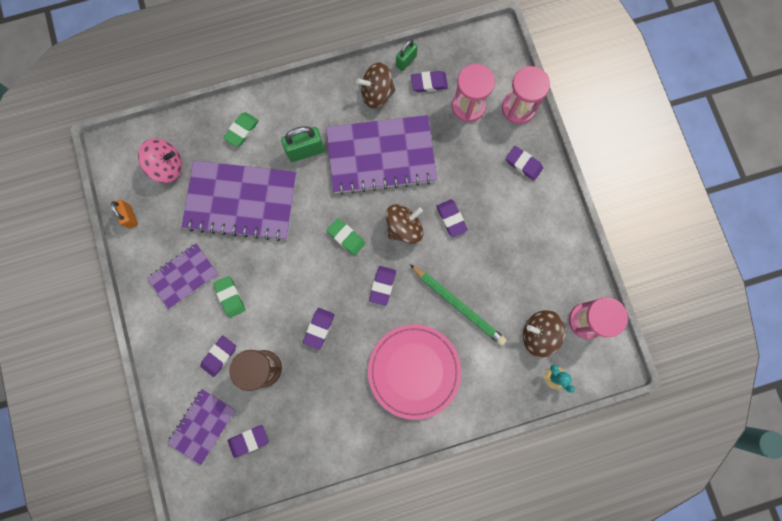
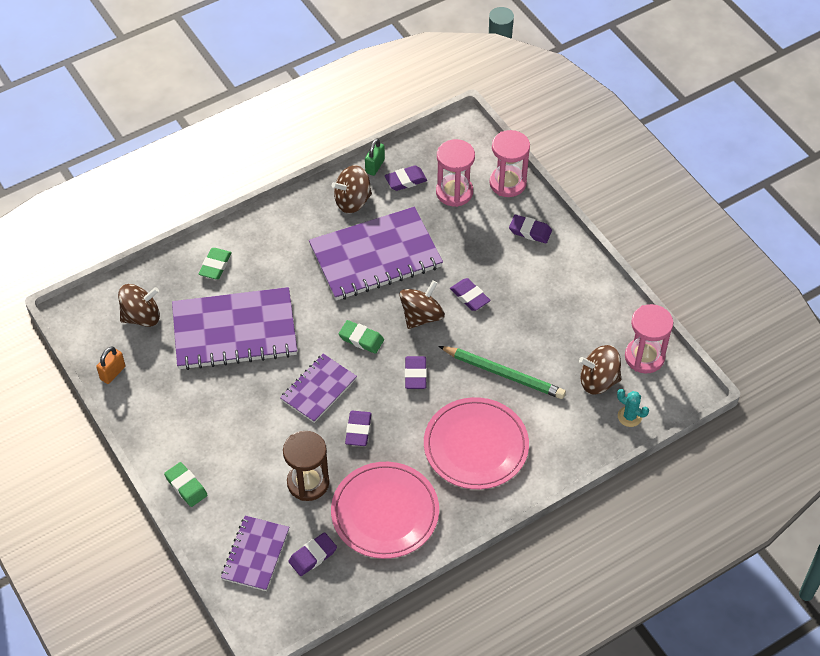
camera: 15 degrees left, 25 degrees down
(130, 216) = (113, 373): orange padlock -> orange padlock turned 75 degrees clockwise
(167, 166) = (141, 316): pink spinning top -> brown spinning top
(184, 276) = (191, 415): purple notebook -> purple notebook (318, 389)
(219, 356) = (254, 482): purple eraser -> none
(230, 297) = (249, 423): green eraser -> green eraser (186, 486)
(306, 151) = (292, 269): green padlock -> none
(319, 415) = (385, 512): none -> pink plate

